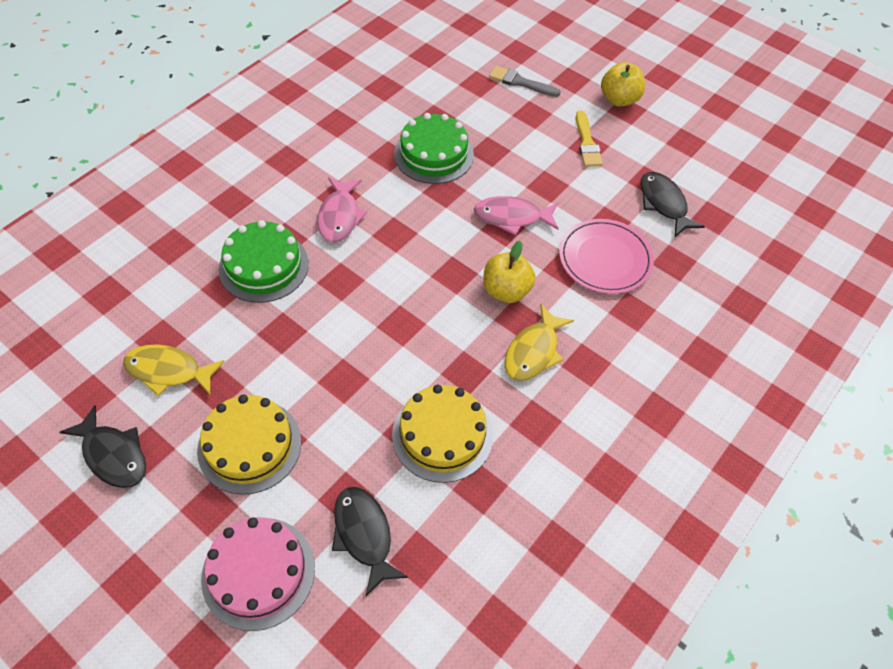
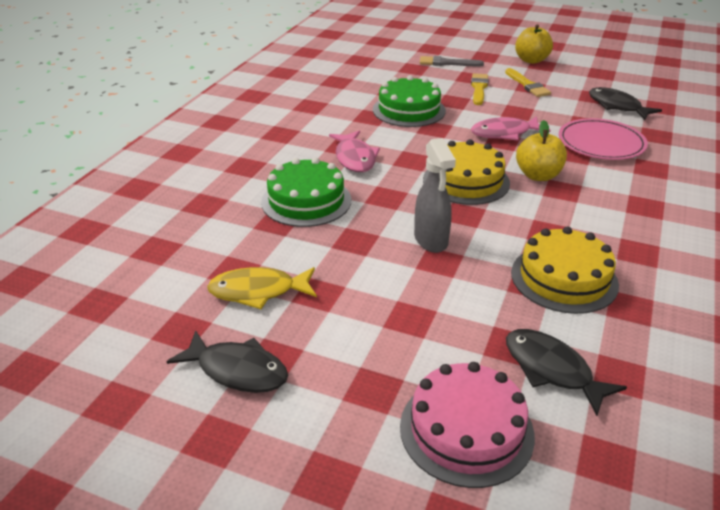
camera: 15 degrees left, 20 degrees down
(249, 445) = (382, 329): yellow cake -> yellow cake (466, 181)
(350, 351) = (431, 240): none -> grey spray bottle
(529, 136) = (479, 88): none -> yellow brush
(533, 351) = (595, 207): yellow fish -> none

